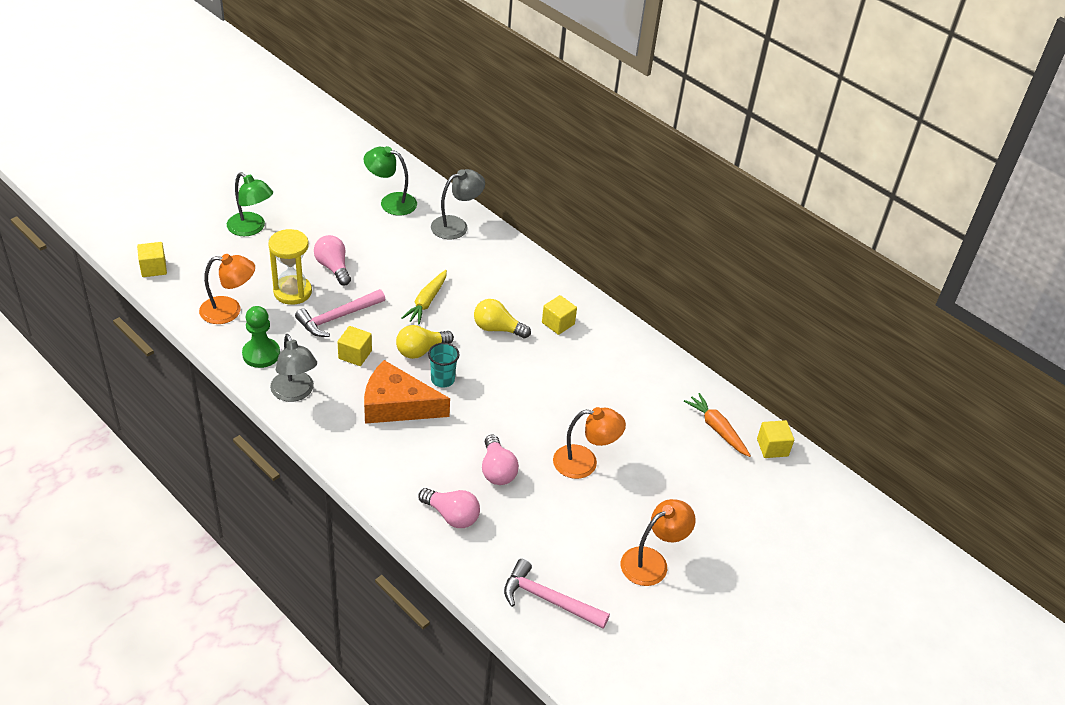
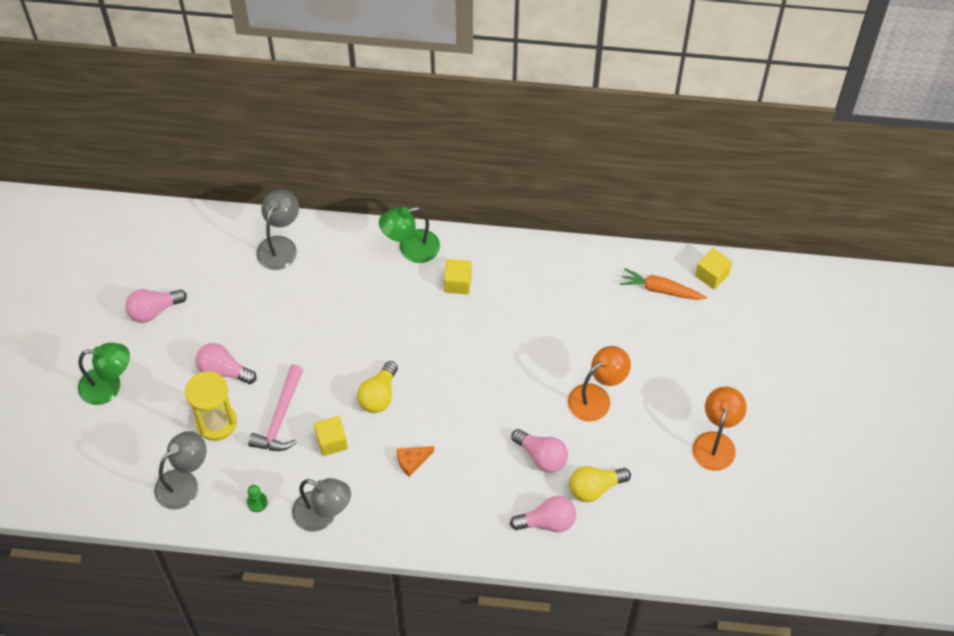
camera: 35 degrees left, 15 degrees up
(153, 268) = (71, 494): yellow cube -> none
(229, 311) = (184, 483): orange lamp -> grey lamp
(261, 354) = (257, 502): green pawn -> green pawn, size x0.53
(330, 208) = (154, 310): none -> pink light bulb
(391, 202) = (199, 263): green lamp -> green lamp (411, 249)
(397, 405) = (412, 461): orange cheese -> orange cheese, size x0.44
(426, 302) = (335, 344): yellow carrot -> none
(442, 379) = (423, 409): turquoise cup -> none
(497, 329) = (417, 326): yellow light bulb -> yellow light bulb (595, 488)
(548, 600) = (676, 532): pink hammer -> none

